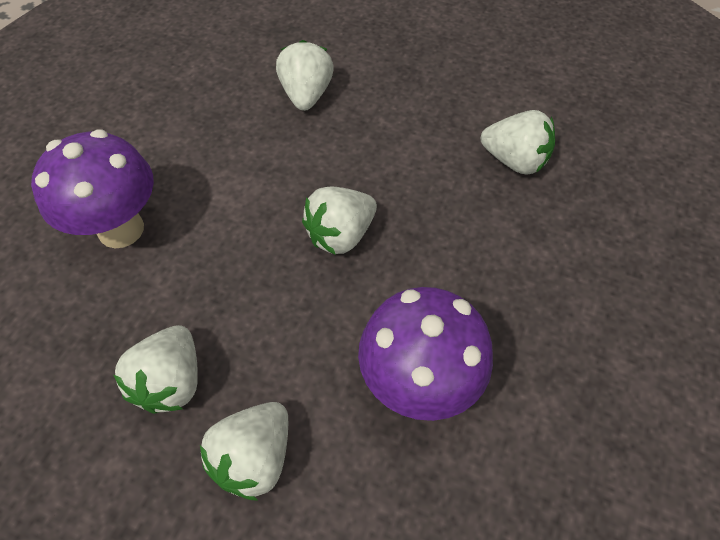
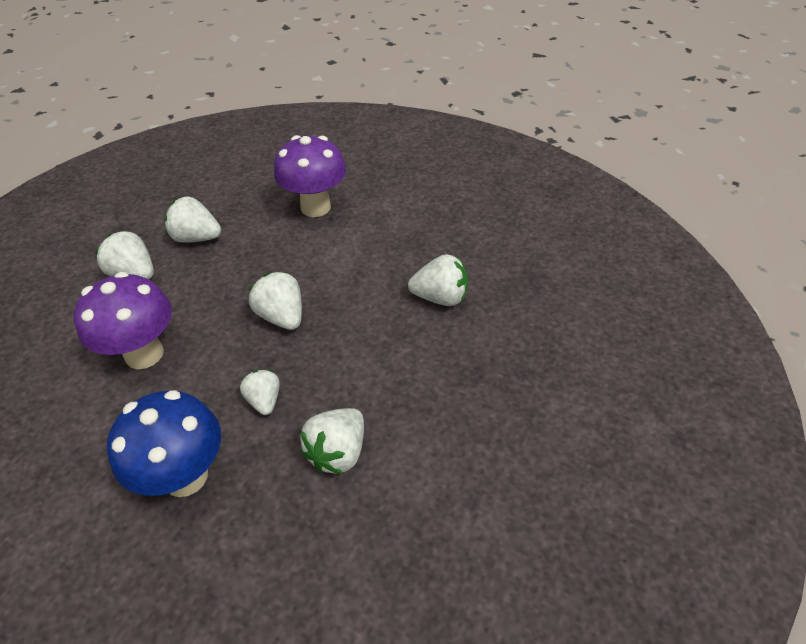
camera: 95 degrees right, 10 degrees down
(467, 230) = (264, 400): none -> white strawberry
(575, 283) = (185, 476): none -> blue mushroom

